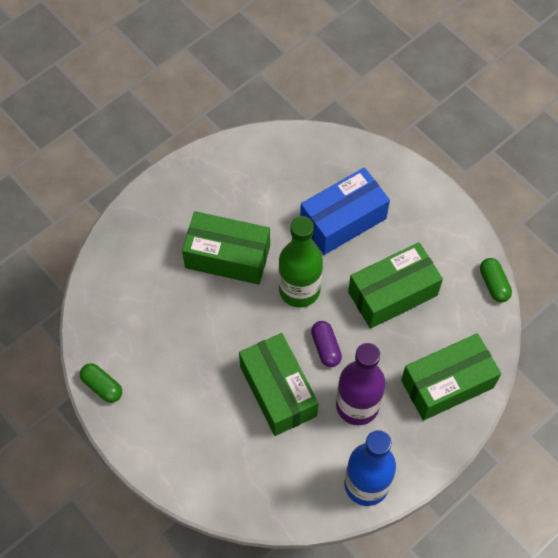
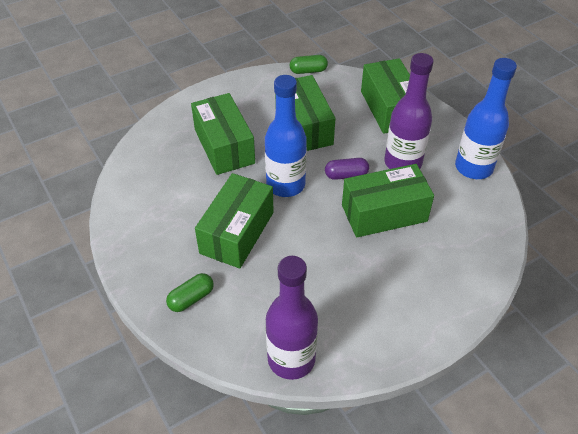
camera: 80 degrees left, 15 degrees down
(95, 328) = (291, 359): none -> purple bottle
(102, 386) = (362, 359): green capsule -> green capsule (191, 298)
(299, 289) = (285, 185): green bottle -> blue bottle
(343, 220) = (224, 146): blue box -> green box

